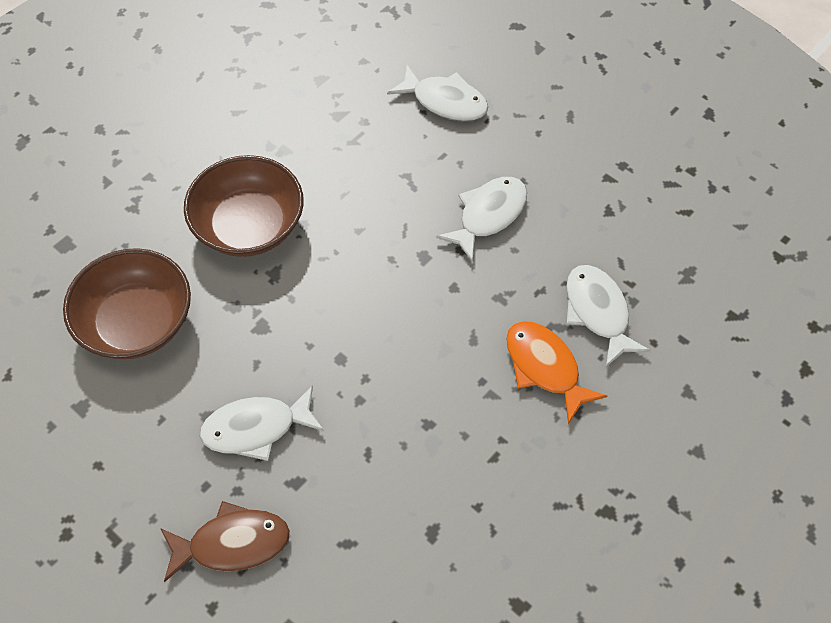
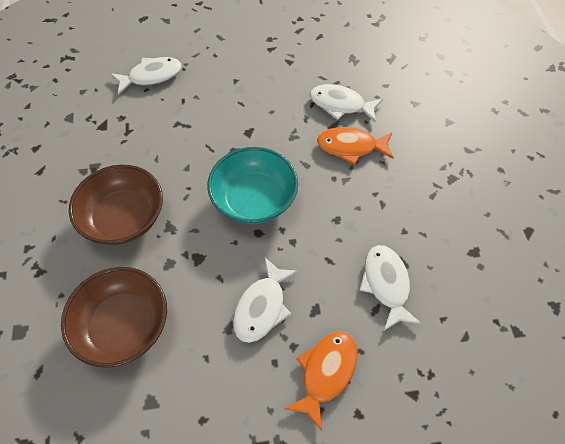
camera: 50 degrees left, 0 degrees up
(232, 543) = (326, 372): brown fish -> orange fish
(378, 323) = (254, 199): none -> turquoise bowl
(488, 215) = (240, 107): white fish -> white fish (386, 284)

